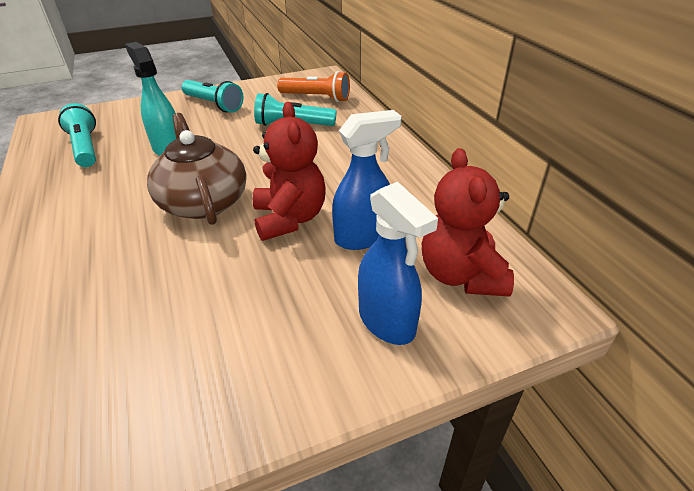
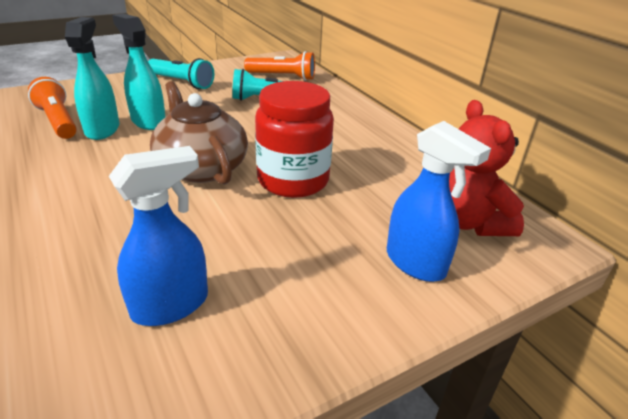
camera: 10 degrees left, 5 degrees down
(85, 148) = (58, 121): turquoise flashlight -> orange flashlight
(123, 157) = (102, 129): none -> turquoise spray bottle
(289, 219) = (293, 180): red teddy bear -> red jar
(363, 237) = (368, 193): blue spray bottle -> blue spray bottle (171, 305)

